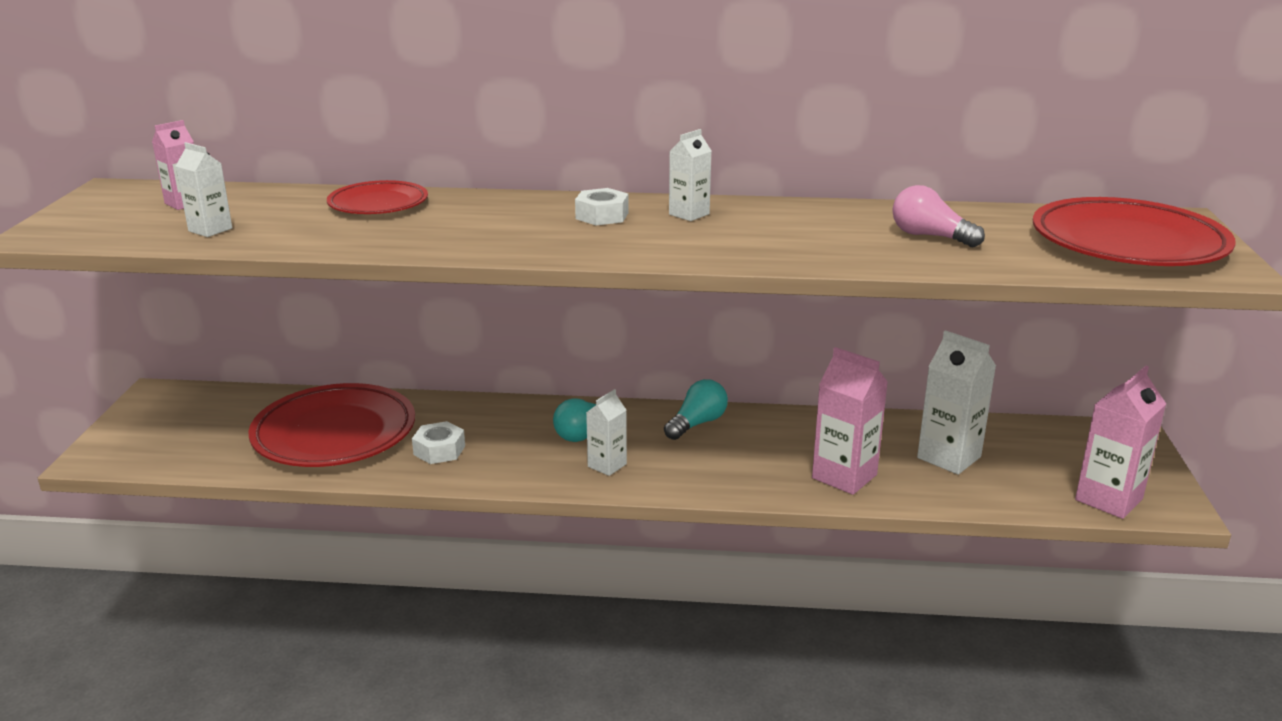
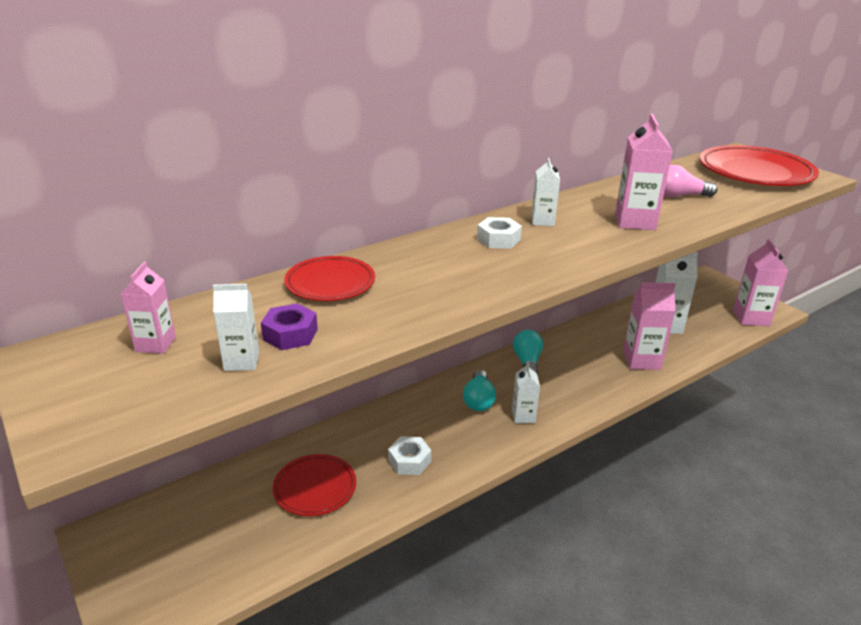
camera: 40 degrees left, 5 degrees up
(275, 225) = (290, 334): none -> purple nut
(334, 433) = (315, 488): red plate -> red plate, size x0.58
(797, 242) = (635, 221): none -> pink carton

